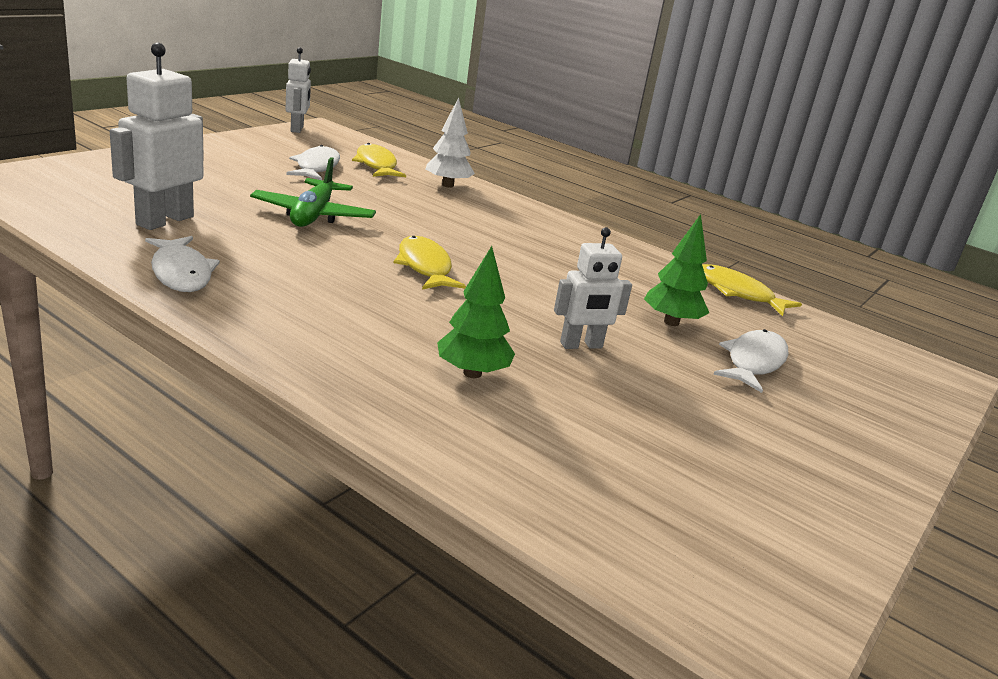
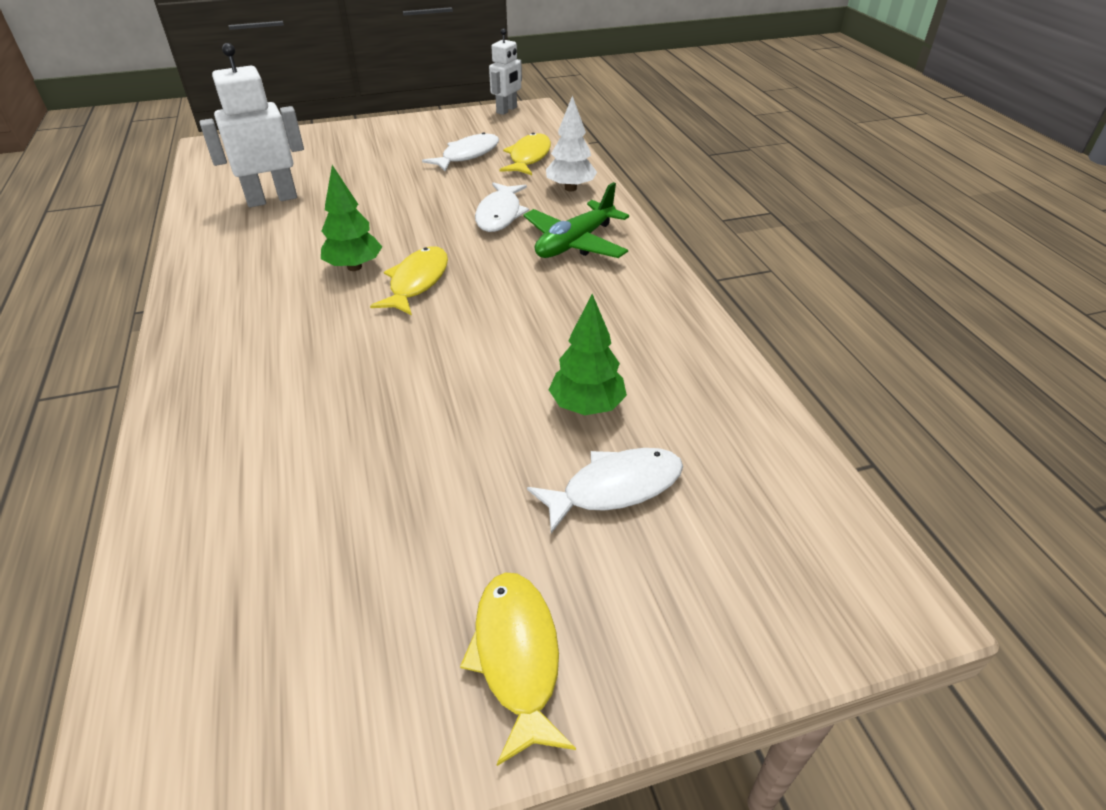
camera: 40 degrees right, 15 degrees up
(181, 273) = (217, 253): white fish -> white fish (500, 214)
(313, 215) = (394, 209): green plane -> green plane (575, 243)
(472, 373) = (298, 411): green tree -> green tree (354, 267)
(581, 345) = (443, 409): white robot -> none
(737, 293) = (735, 387): yellow fish -> yellow fish (517, 657)

